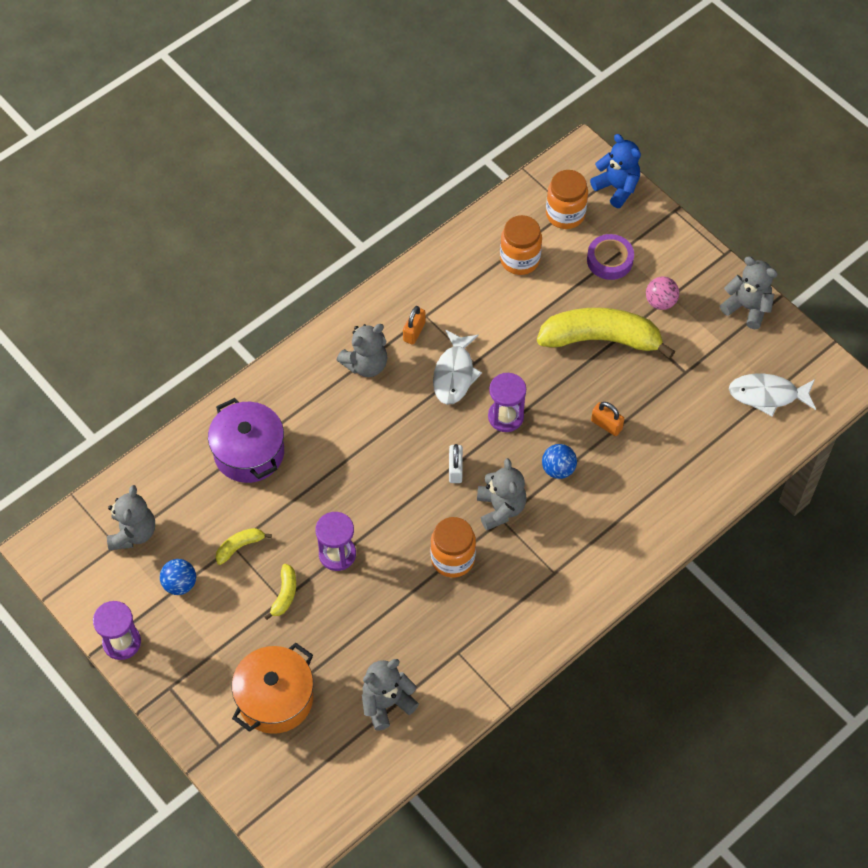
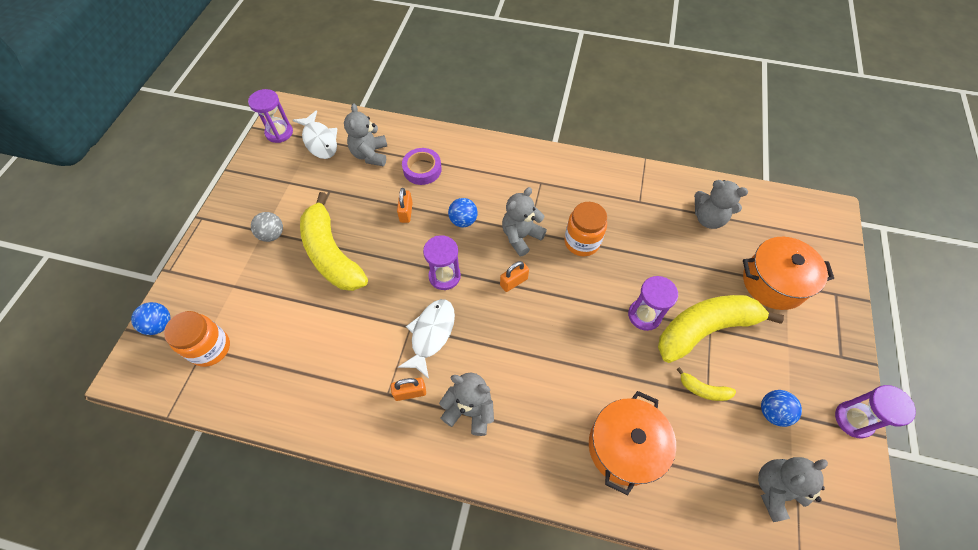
camera: 125 degrees left, 0 degrees up
(249, 452) = (624, 447): purple pot -> orange pot
(284, 594) = (705, 329): yellow banana -> yellow banana, size x2.36
(454, 374) = (431, 334): white fish -> white fish turned 45 degrees counterclockwise
(455, 469) = (513, 282): white padlock -> orange padlock
(519, 259) = (282, 355): orange jar -> none
(609, 260) = (247, 288): purple tape -> purple tape (422, 169)
(617, 188) = (160, 325): blue teddy bear -> blue ball
(660, 302) = (272, 235): pink ball -> grey ball
(747, 307) = (248, 183): grey teddy bear -> grey teddy bear (370, 155)
(807, 363) = (279, 133): none -> purple hourglass

